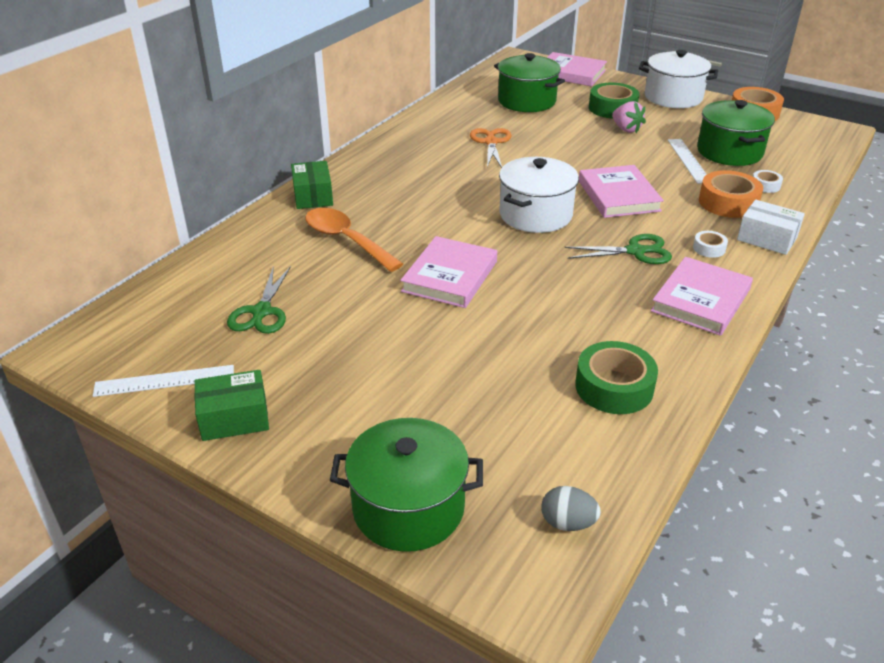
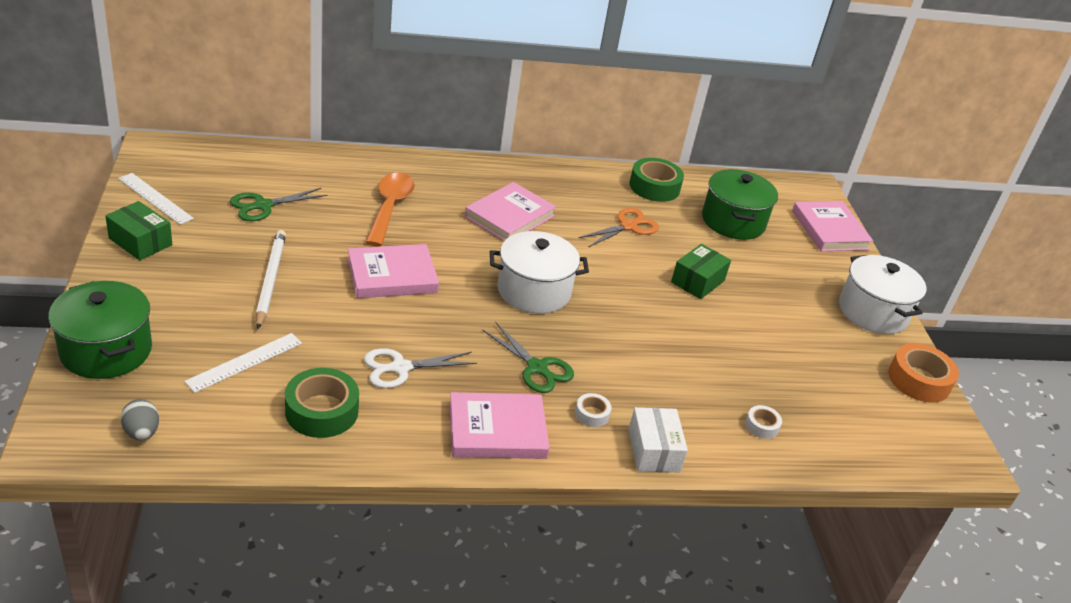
camera: 45 degrees right, 0 degrees up
(313, 196) = (434, 169): green box -> green box (697, 281)
(390, 350) = (270, 280): none -> white pencil
(585, 320) = (400, 368): none -> white scissors
(612, 108) = (791, 278): green tape -> green tape (654, 187)
(618, 196) = (623, 330): pink book -> pink book (510, 216)
(626, 129) = (759, 299): pink strawberry -> none
(688, 160) = (747, 358): white ruler -> white ruler (245, 362)
(728, 202) = (694, 406): orange tape -> none
(729, 152) = (802, 382): green pot -> none

